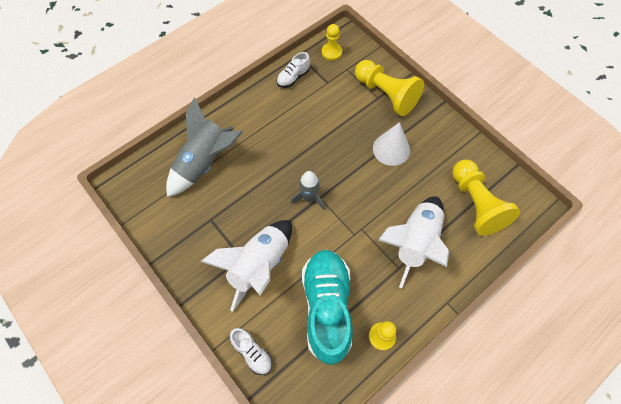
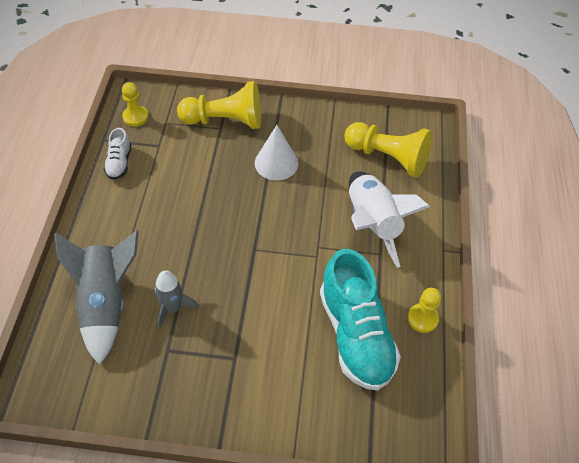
camera: 45 degrees left, 10 degrees down
(252, 353) = (332, 430): white shoe -> none
(259, 266) = (259, 351): white rocket -> none
(309, 197) = (245, 256): grey rocket -> grey rocket (173, 308)
(327, 307) = (356, 335): turquoise shoe -> turquoise shoe turned 150 degrees counterclockwise

